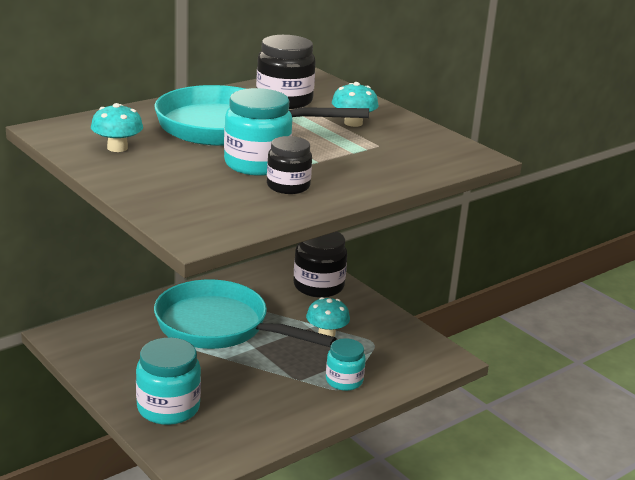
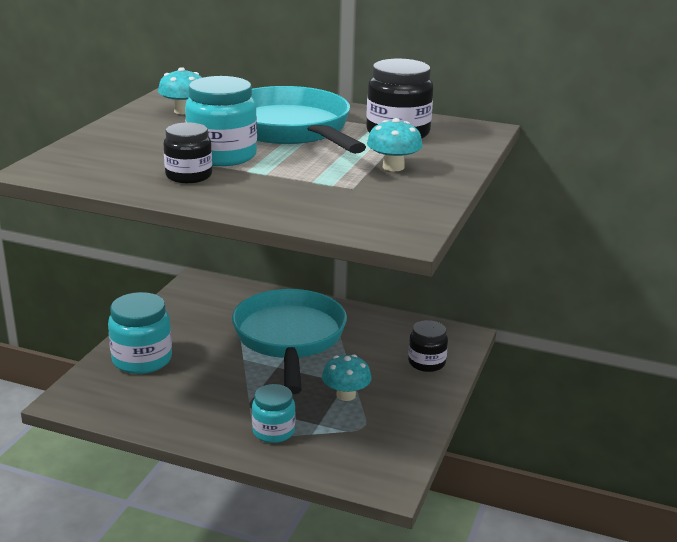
camera: 60 degrees right, 0 degrees up
(318, 286) = (426, 363): black jar -> black jar, size x0.64

